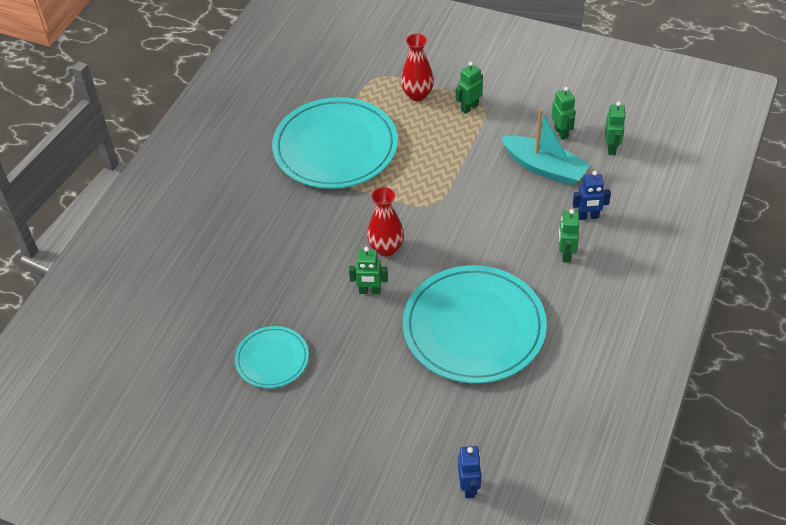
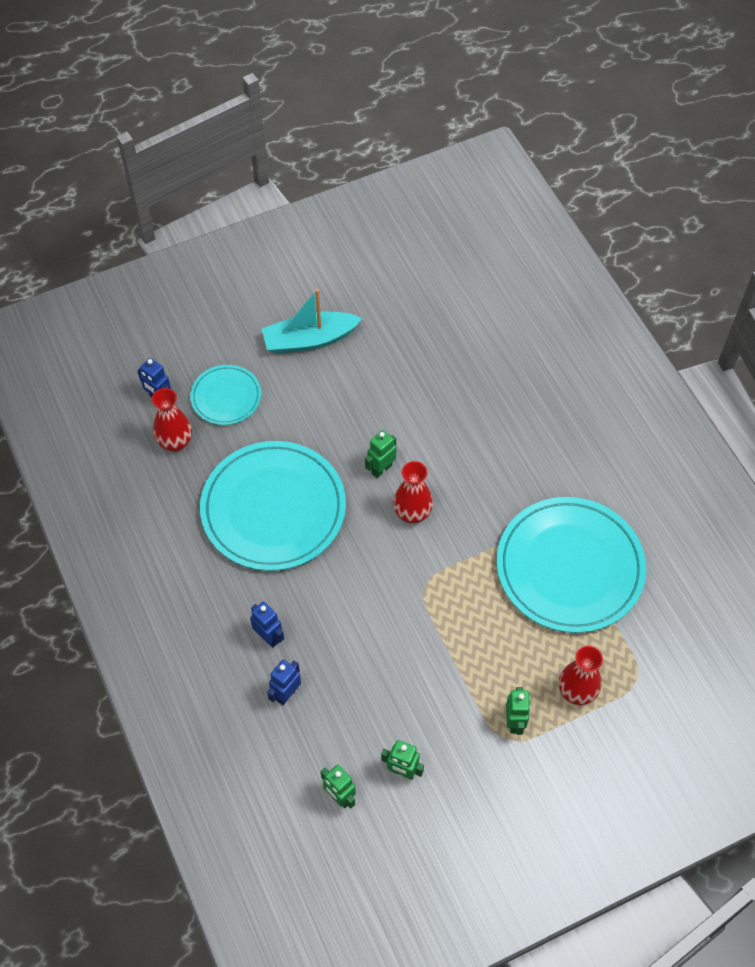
camera: 130 degrees right, 10 degrees up
(272, 359) = (385, 364): turquoise plate -> turquoise plate (226, 397)
(493, 438) = (175, 442): none -> red vase
(544, 168) = (375, 713): turquoise boat -> turquoise boat (309, 340)
(565, 254) = (268, 637): green robot -> blue robot

